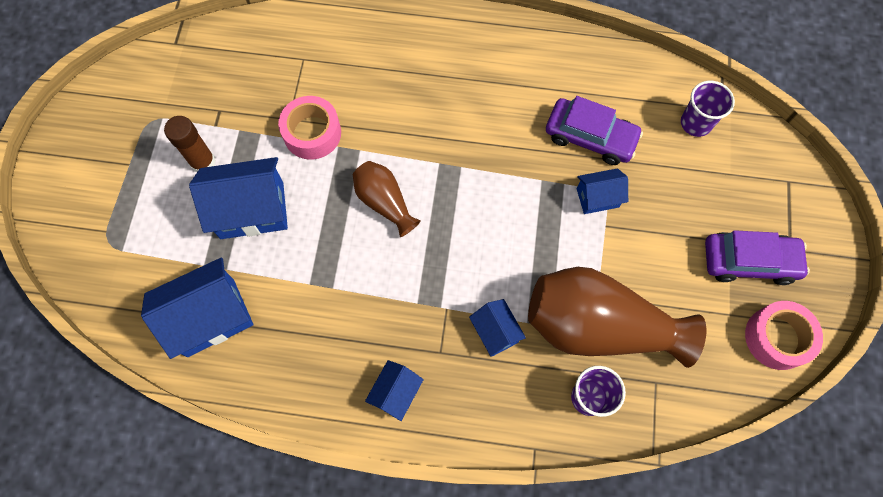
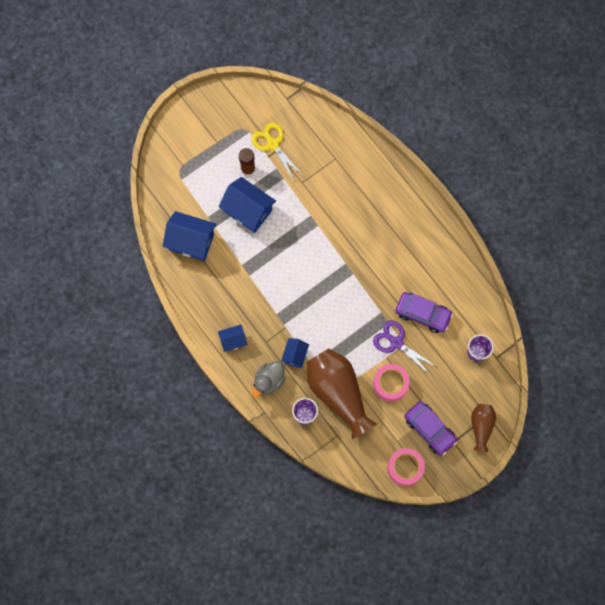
camera: 45 degrees right, 5 degrees up
(207, 107) = (272, 144): none -> yellow scissors
(312, 133) = (305, 199): pink tape -> pink tape (390, 384)
(384, 202) = (305, 259): brown vase -> brown vase (481, 427)
(497, 400) = (269, 381): none -> grey duck
(590, 137) = (423, 314): purple car -> purple car turned 45 degrees counterclockwise
(597, 198) = (396, 342): blue house -> purple scissors

